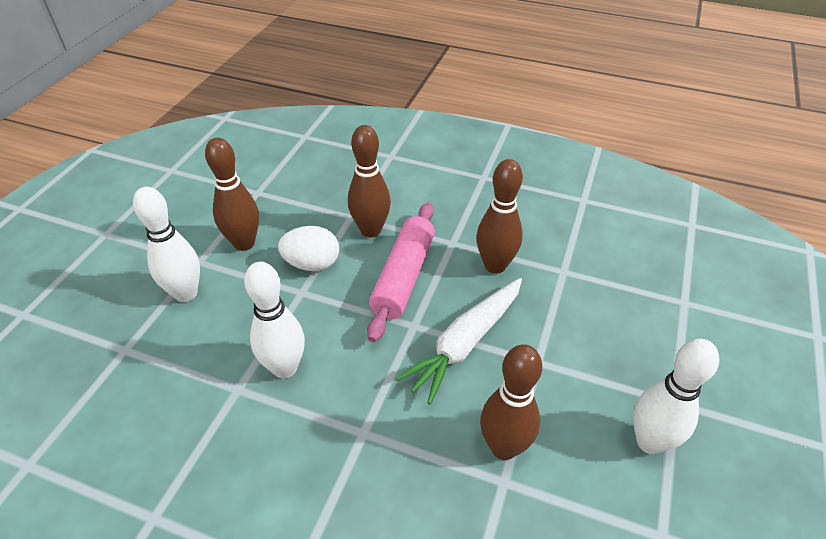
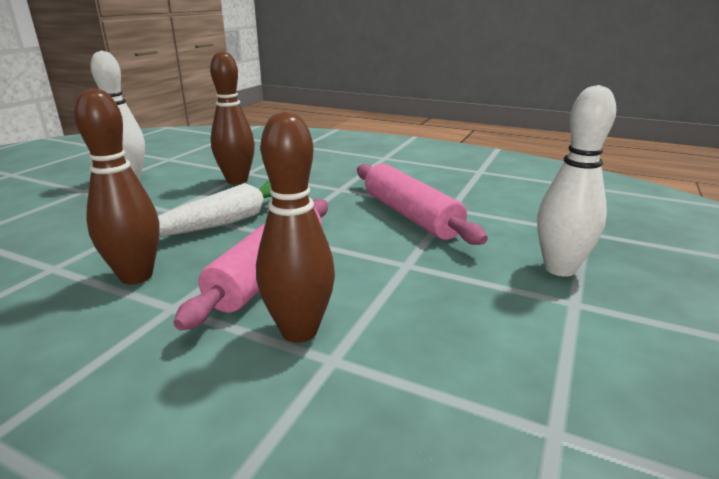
camera: 175 degrees left, 20 degrees down
(244, 243) = (517, 322): brown bowling pin -> none
(285, 368) = (410, 215): white bowling pin -> pink rolling pin
(312, 264) = (397, 290): white egg -> none

